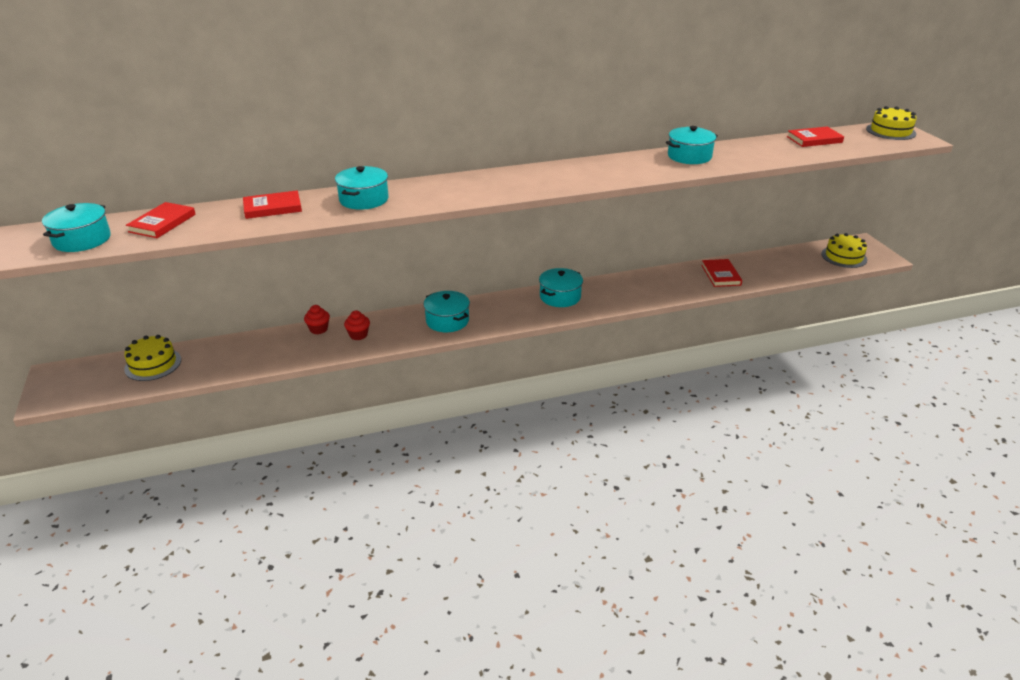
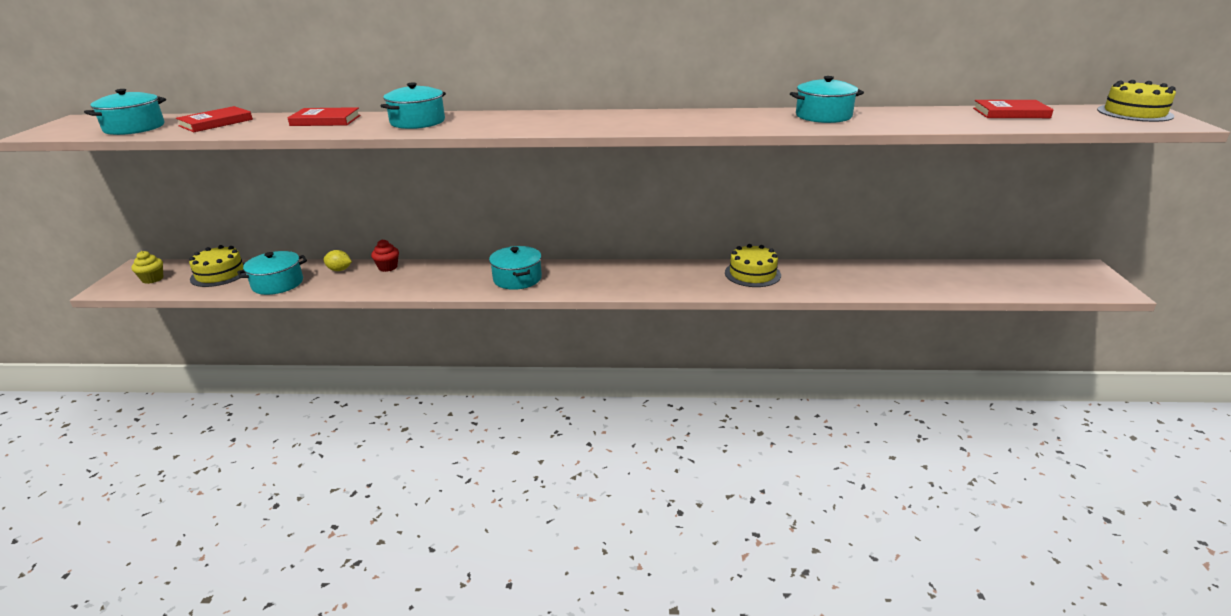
camera: 20 degrees right, 5 degrees down
(84, 382) = (152, 279): none -> yellow cupcake
(273, 339) = (339, 270): none -> yellow lemon
(358, 335) = (419, 278): red cupcake -> none
(560, 297) = (656, 274): turquoise pot -> turquoise pot (278, 284)
(721, 275) = (867, 278): red book -> none
(844, 257) = (1052, 281): yellow cake -> yellow cake (752, 274)

